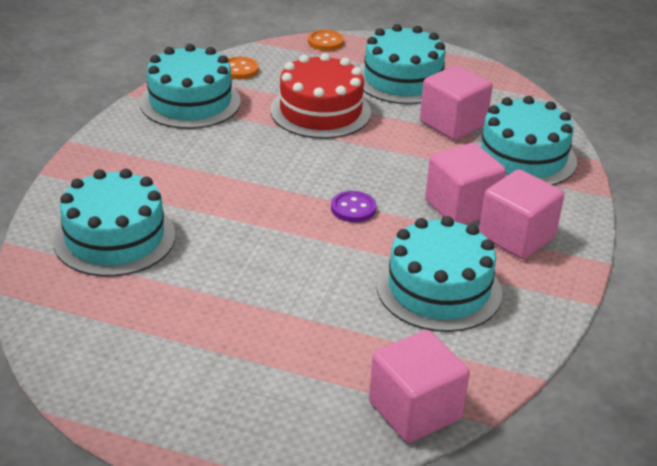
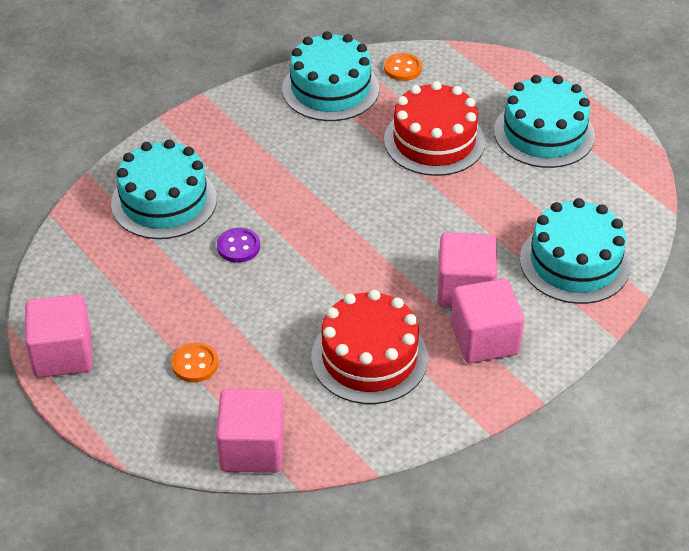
camera: 35 degrees right, 10 degrees up
(325, 42) = (510, 63): orange button -> orange button (195, 364)
(353, 208) = (371, 252): purple button -> purple button (238, 246)
(439, 289) = (369, 357): turquoise cake -> red cake
(452, 124) = (543, 200): pink cube -> pink cube (63, 354)

